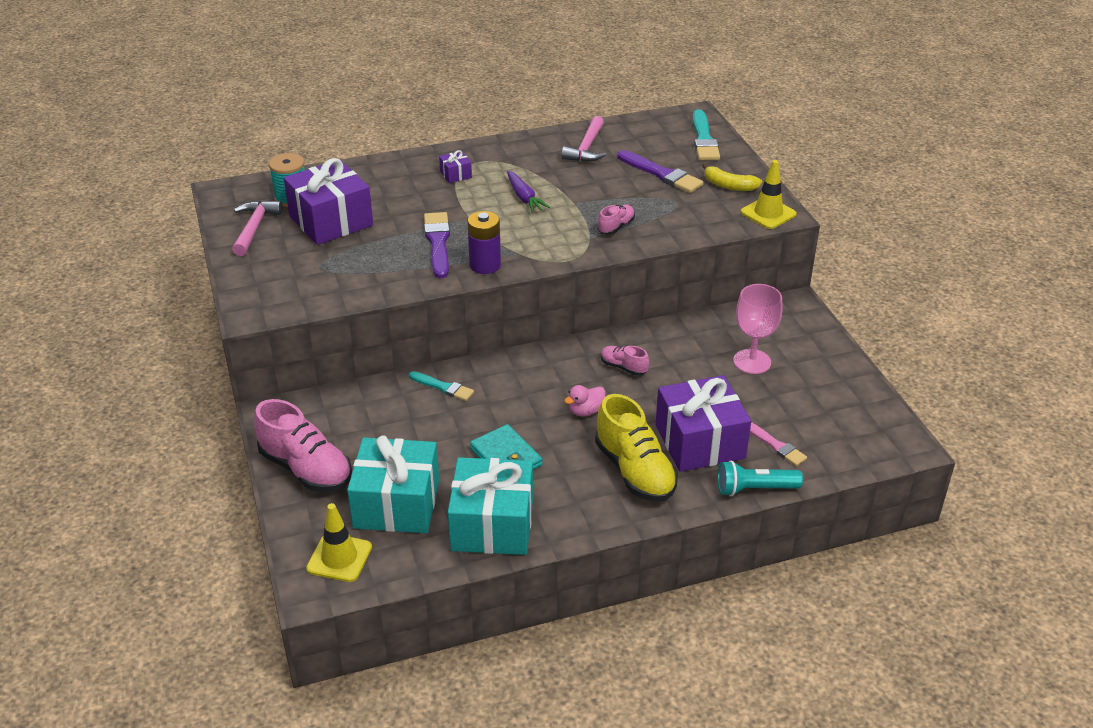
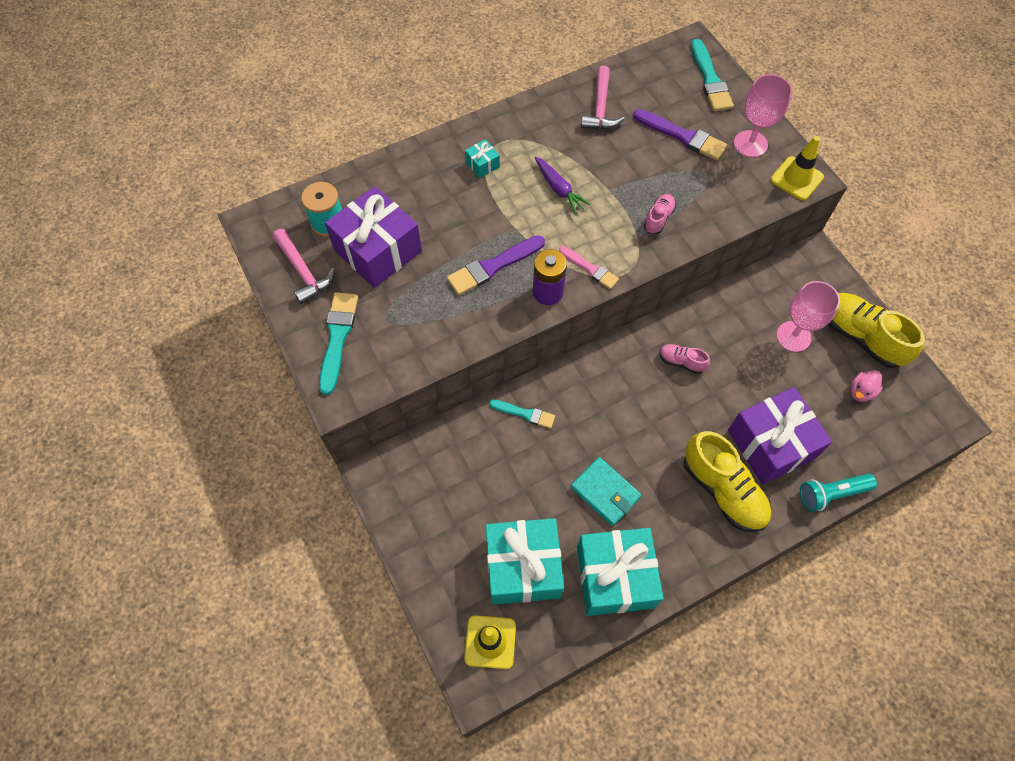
camera: 10 degrees left, 25 degrees up
(254, 228) = (304, 272): pink hammer -> pink hammer turned 150 degrees clockwise
(267, 274) = (337, 337): none -> turquoise brush
(306, 469) = (428, 538): pink shoe -> none
(438, 243) = (493, 267): purple brush -> purple brush turned 105 degrees counterclockwise
(456, 174) = (482, 164): purple gift -> turquoise gift
(585, 411) = (661, 423): pink duck -> pink duck (861, 391)
(729, 185) = (750, 144): yellow banana -> pink goblet
(776, 445) = (837, 438): pink brush -> pink brush (590, 269)
(827, 370) = (861, 337): none -> yellow shoe

